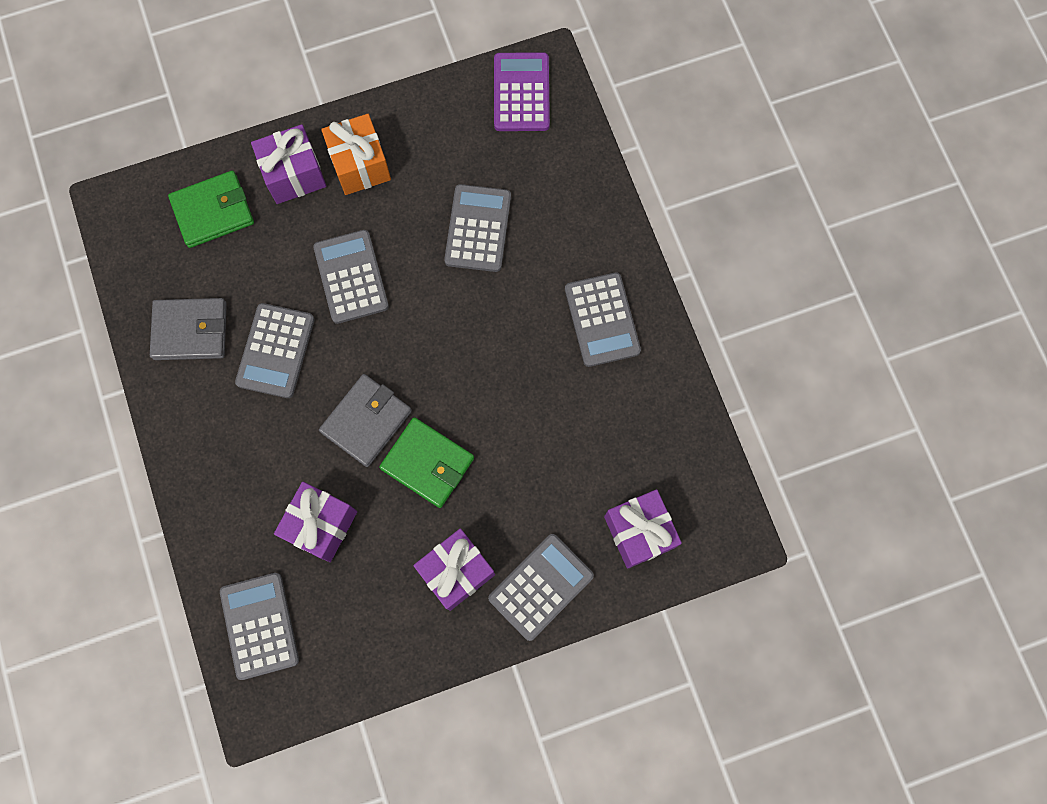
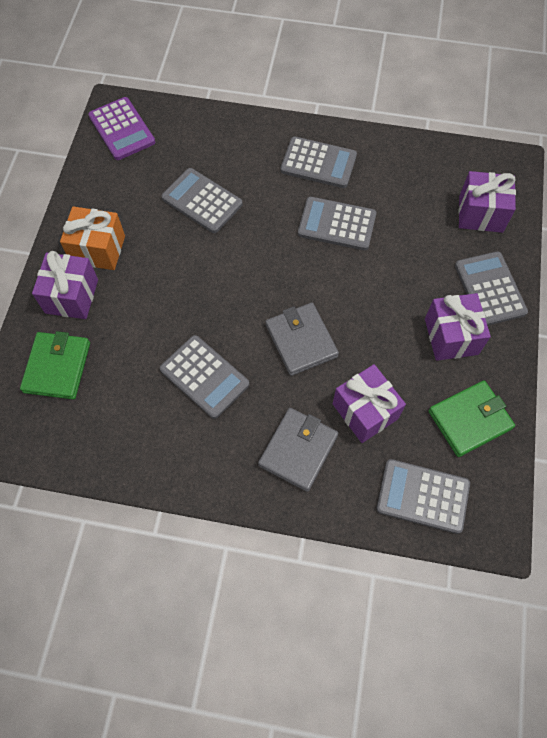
camera: 60 degrees left, 10 degrees down
(190, 330) = (145, 432): grey wallet -> grey wallet (298, 450)
(351, 277) = (181, 297): grey calculator -> grey calculator (337, 224)
(427, 463) = (358, 316): green wallet -> green wallet (469, 420)
(521, 93) = (122, 129): purple calculator -> purple calculator turned 150 degrees counterclockwise

